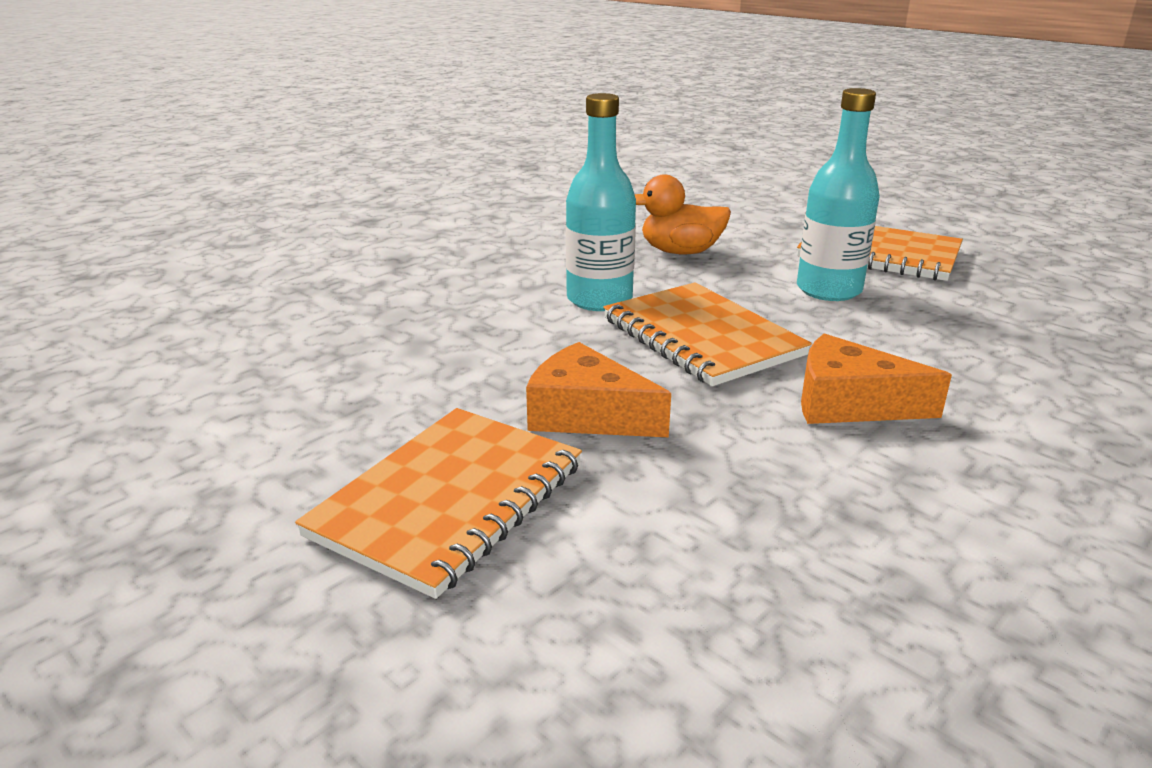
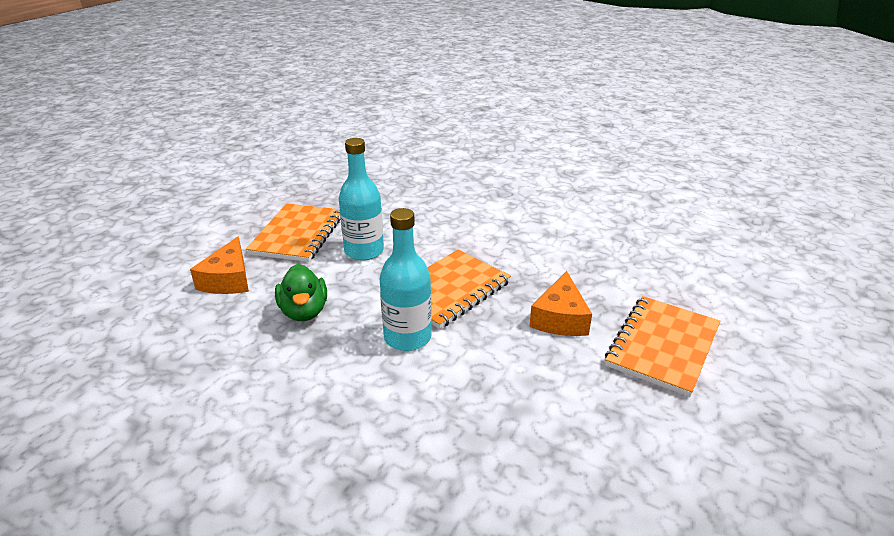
camera: 105 degrees left, 5 degrees up
(449, 500) = (662, 346): orange notebook -> orange notebook turned 75 degrees counterclockwise
(680, 252) = (304, 312): orange duck -> green duck
(849, 403) = (501, 245): orange cheese -> orange cheese (228, 279)

